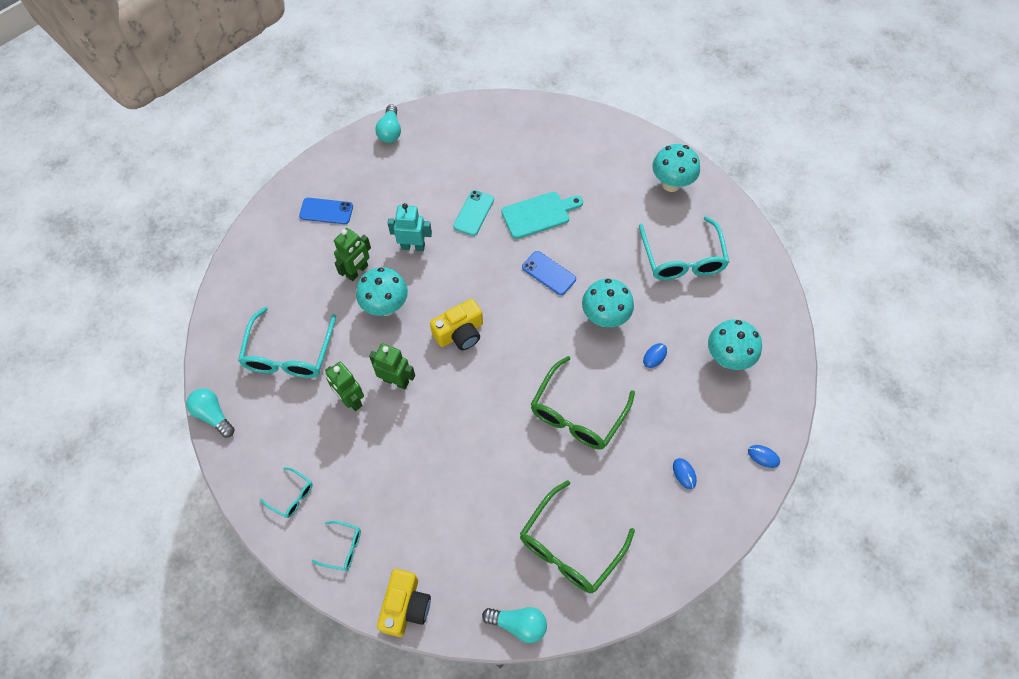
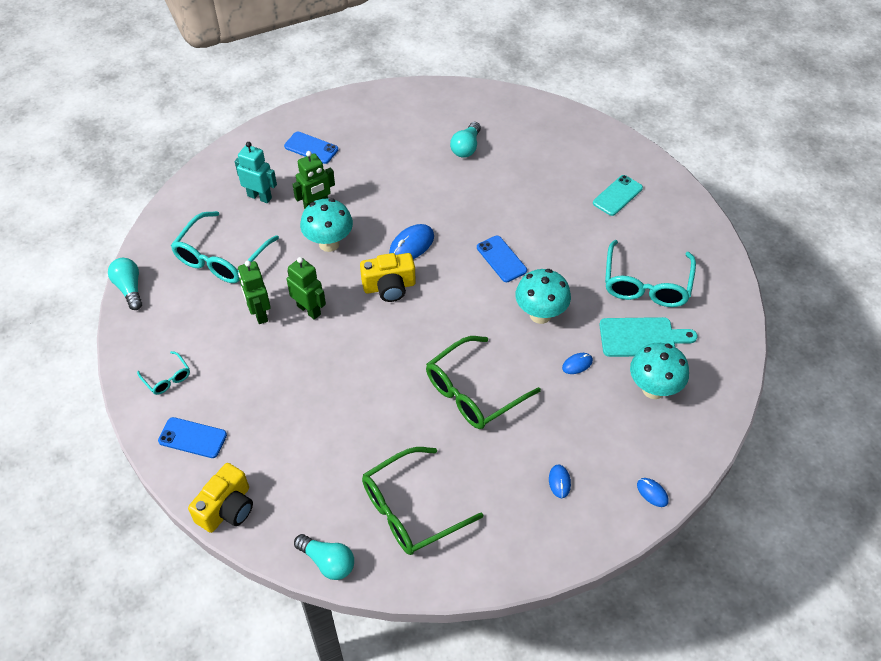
camera: 20 degrees right, 10 degrees down
(343, 548) = (192, 438): turquoise glasses -> blue phone
(390, 131) = (402, 96): turquoise light bulb -> turquoise light bulb (466, 147)
(413, 246) = (379, 199): turquoise robot -> turquoise robot (259, 197)
(462, 284) = (411, 245): none -> blue mouse
(473, 213) = (451, 186): turquoise phone -> turquoise phone (617, 195)
(538, 214) = (515, 204): turquoise cutting board -> turquoise cutting board (641, 337)
(671, 184) = (664, 214): turquoise mushroom -> none

